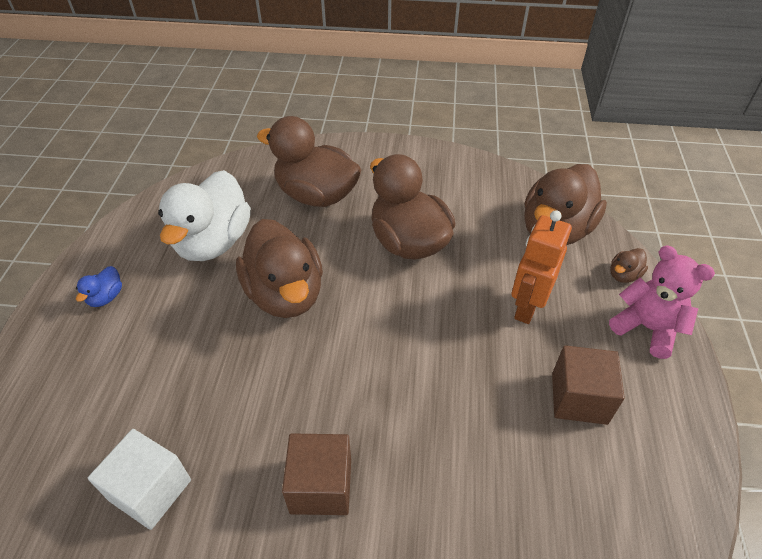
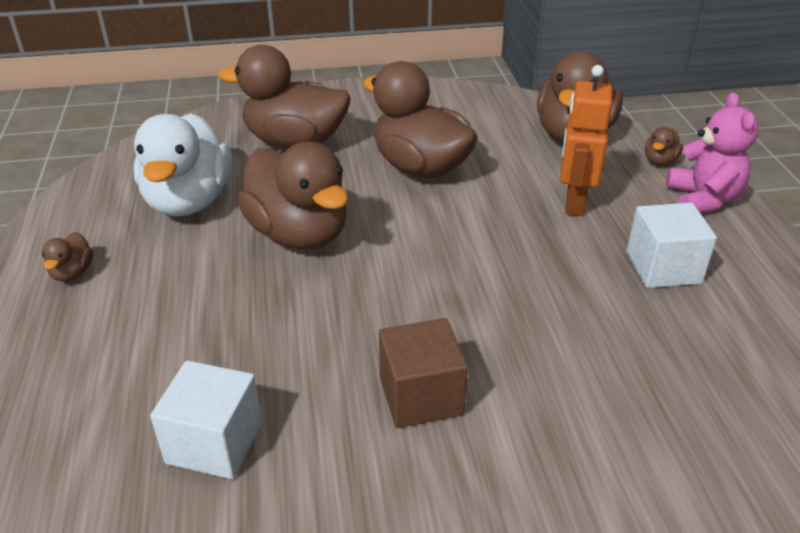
camera: 15 degrees left, 10 degrees down
(106, 297) = (72, 273): blue duck -> brown duck
(579, 398) = (663, 267): brown cube -> white cube
(647, 328) = (703, 199): pink teddy bear -> pink teddy bear turned 60 degrees clockwise

